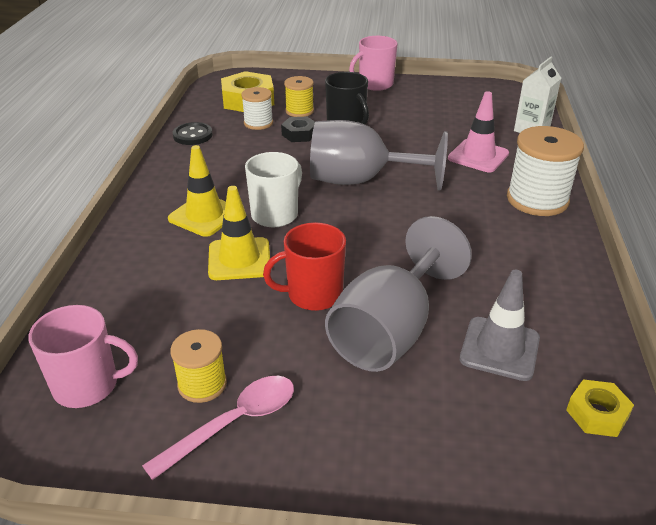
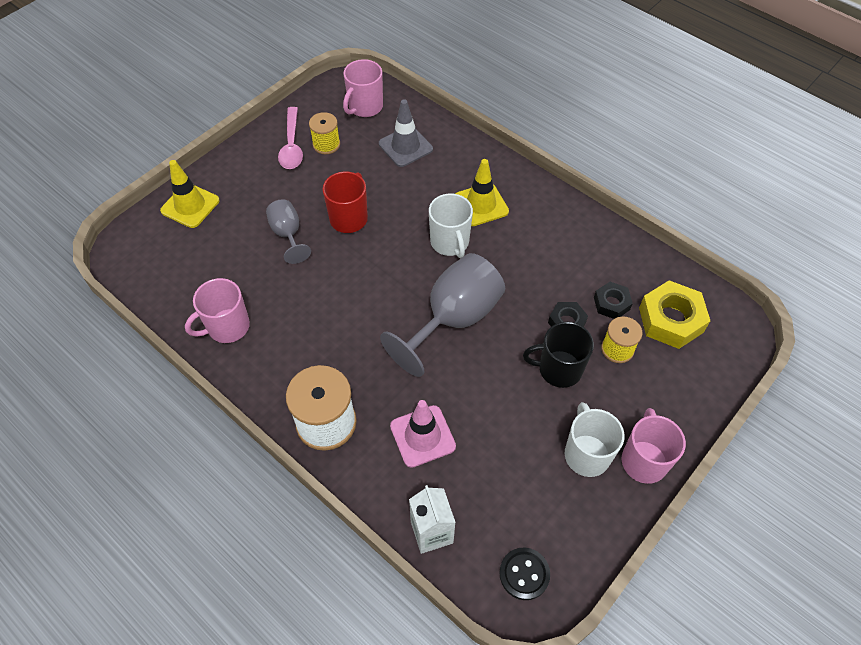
camera: 125 degrees right, 20 degrees up
(193, 135) = (617, 247): black button -> black button (524, 574)
(239, 259) = (414, 201): yellow traffic cone -> yellow traffic cone (190, 206)
(258, 123) = (611, 303): white spool -> black nut
(389, 331) = (288, 234): grey goblet -> grey goblet, size x0.54
(398, 100) = (586, 454): none -> white mug
(499, 348) = (227, 274): grey traffic cone -> grey traffic cone (405, 146)
(552, 306) = (227, 327): none -> pink mug
(597, 414) = (153, 280): yellow nut -> none

